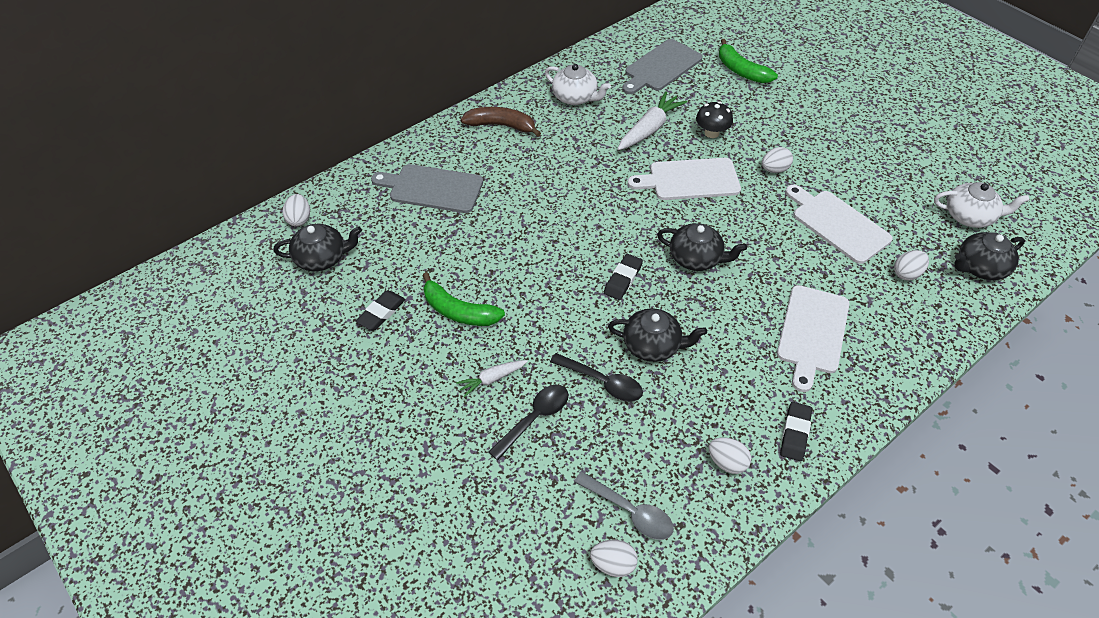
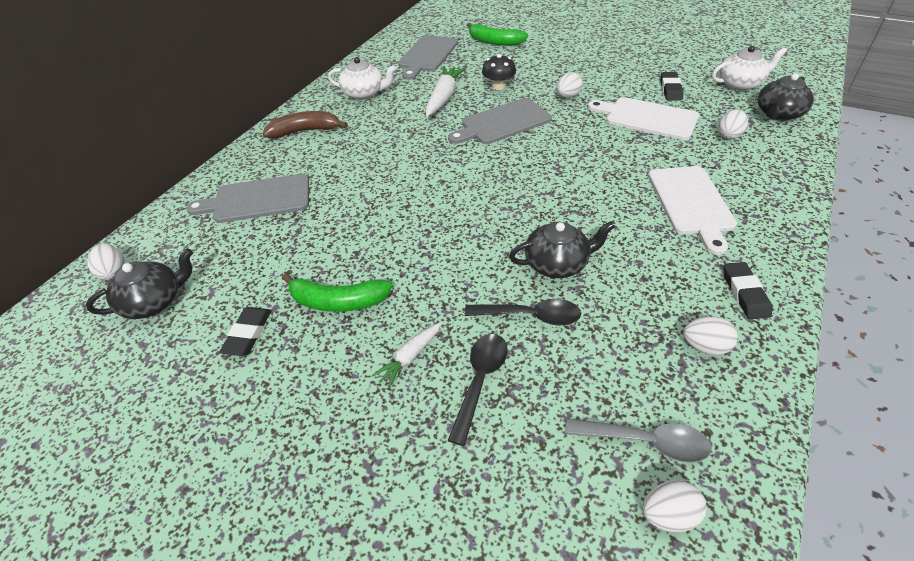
camera: 20 degrees left, 5 degrees down
(623, 279) = (492, 216): black eraser -> black eraser (670, 89)
(690, 180) = (502, 123): white cutting board -> grey cutting board
(696, 258) = (548, 178): black teapot -> none

